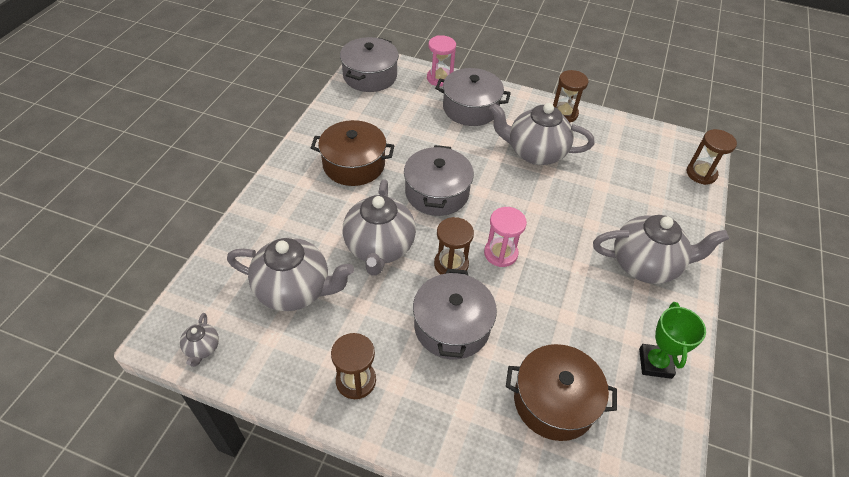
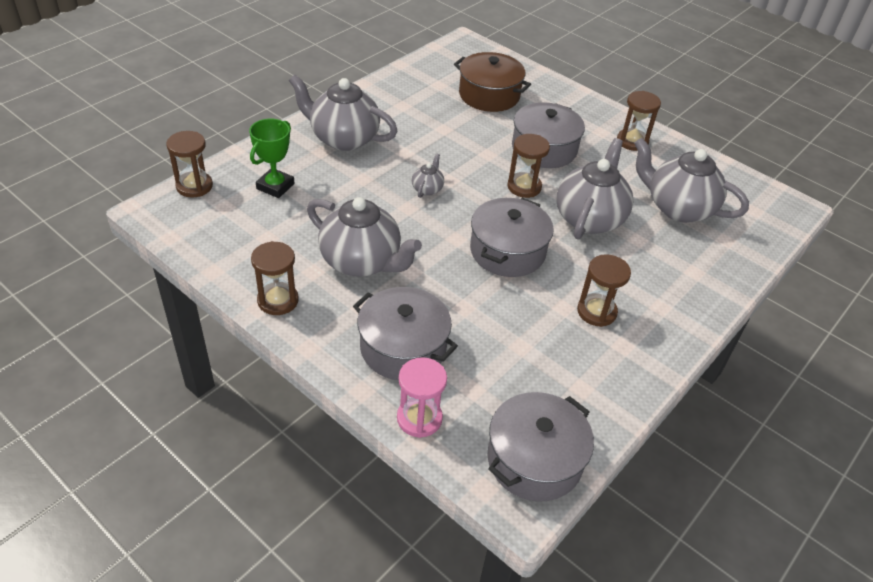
camera: 160 degrees left, 5 degrees down
(202, 348) = (757, 191): grey teapot -> grey teapot (427, 189)
(354, 164) = (596, 312): brown pot -> brown hourglass
(500, 253) = (471, 182): pink hourglass -> none
(655, 363) = (398, 90): green trophy -> green trophy (275, 186)

